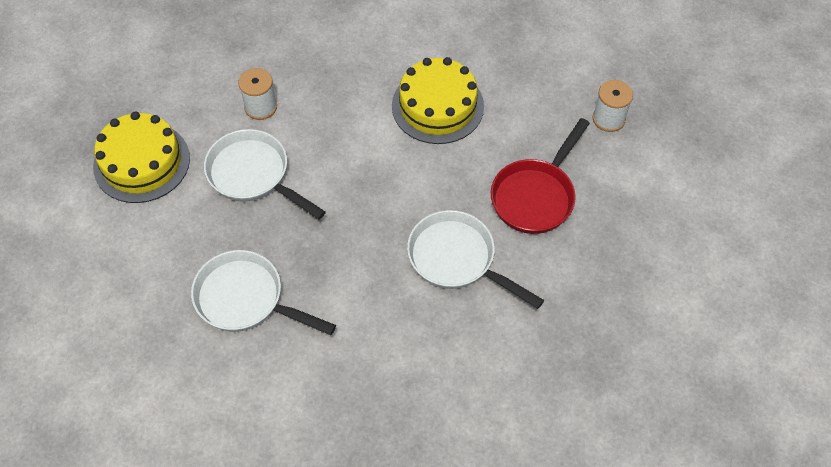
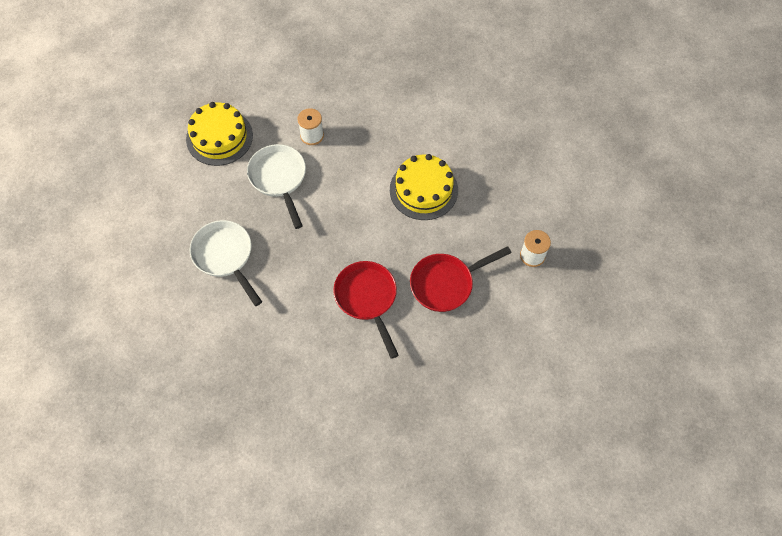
camera: 30 degrees right, 5 degrees up
(457, 259) = (367, 299): white pan -> red pan

